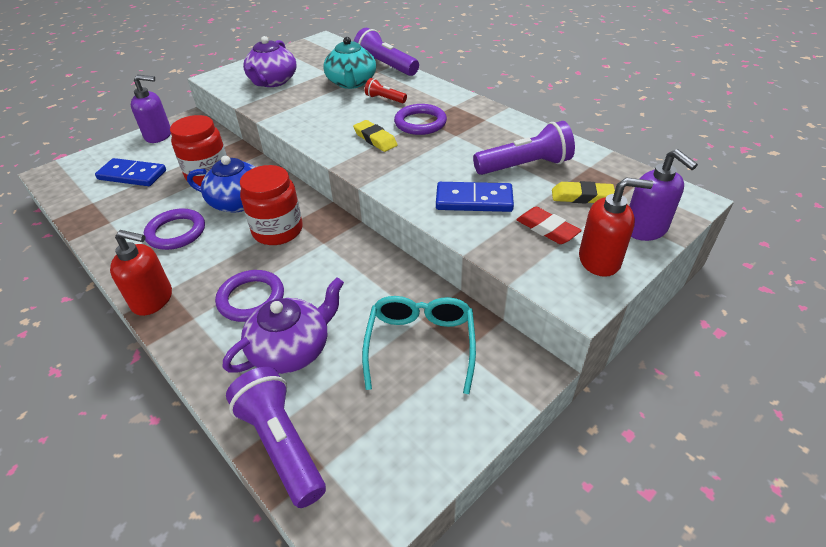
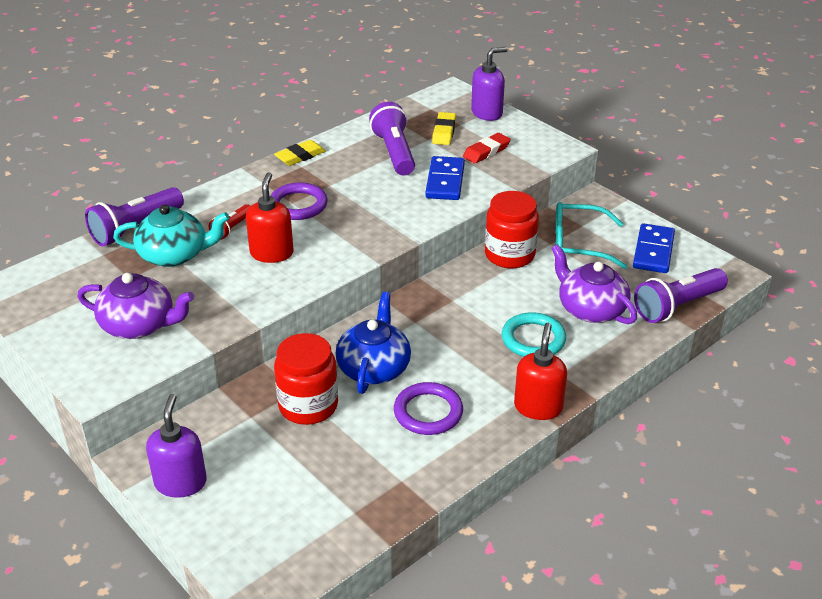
camera: 90 degrees left, 5 degrees down
(132, 175) = (292, 485): blue domino -> blue domino (653, 251)
(251, 299) = (533, 339): purple ring -> turquoise ring
(277, 230) = (431, 332): red jar -> red jar (509, 255)
(375, 139) = (326, 234): yellow eraser -> yellow eraser (300, 156)
(599, 260) = (523, 135): red soap dispenser -> red soap dispenser (272, 253)

